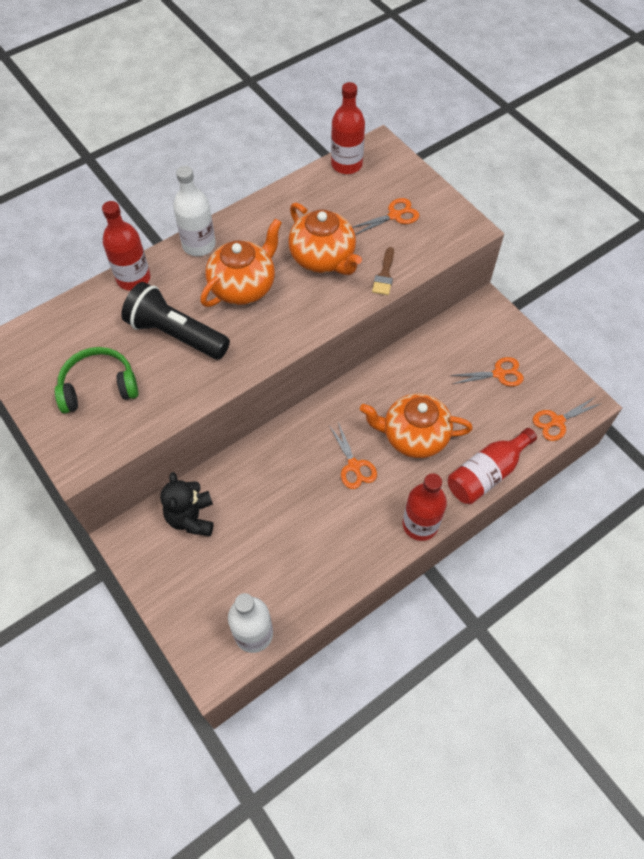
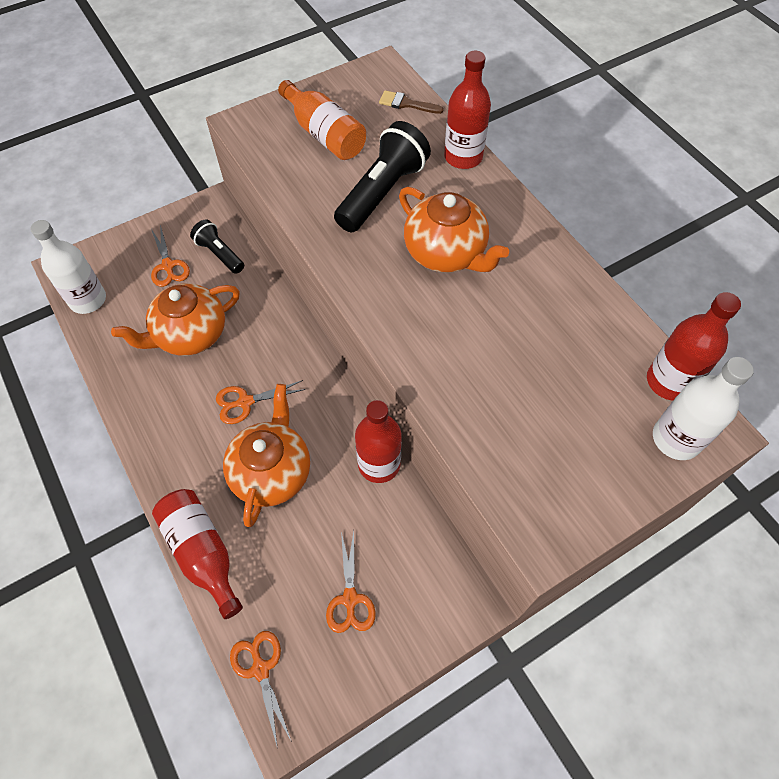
camera: 95 degrees right, 0 degrees up
(99, 387) = (324, 134): green headphones -> orange bottle
(191, 517) = (220, 254): black teddy bear -> black flashlight
(199, 245) = (512, 213): white bottle -> white bottle (676, 439)
(323, 258) = (488, 338): orange teapot -> orange teapot (190, 335)
(384, 275) = (456, 408): brown brush -> brown brush (406, 104)
(394, 216) = (568, 434): orange scissors -> orange scissors (168, 266)
(420, 524) = (156, 463): red bottle -> red bottle (379, 464)

